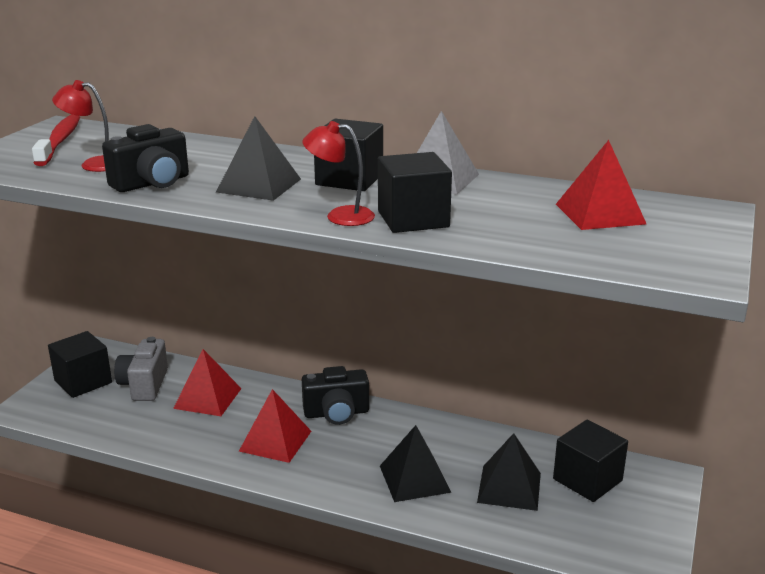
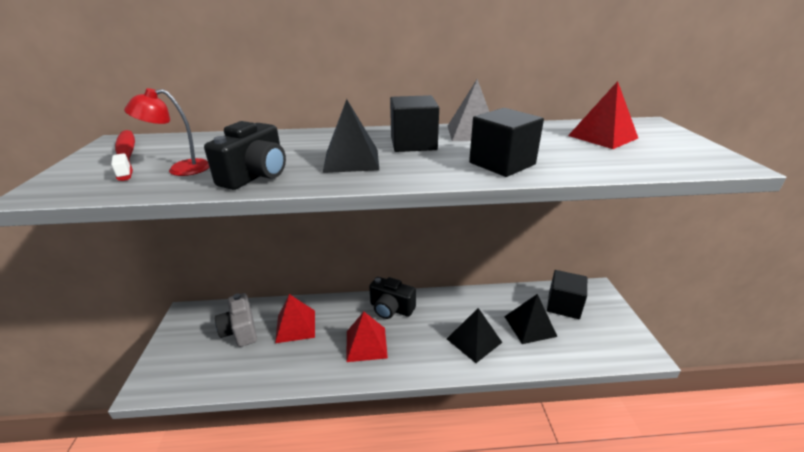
camera: 25 degrees left, 5 degrees up
(83, 382) = (188, 344): black cube -> none
(336, 413) = (391, 309): black camera -> black camera turned 60 degrees clockwise
(340, 216) = (448, 172): red lamp -> none

